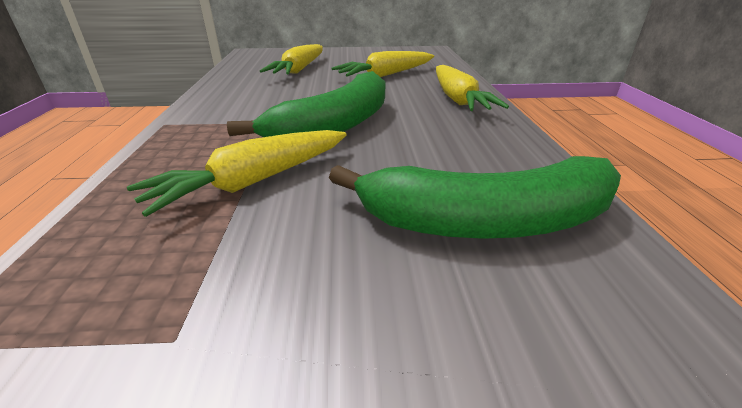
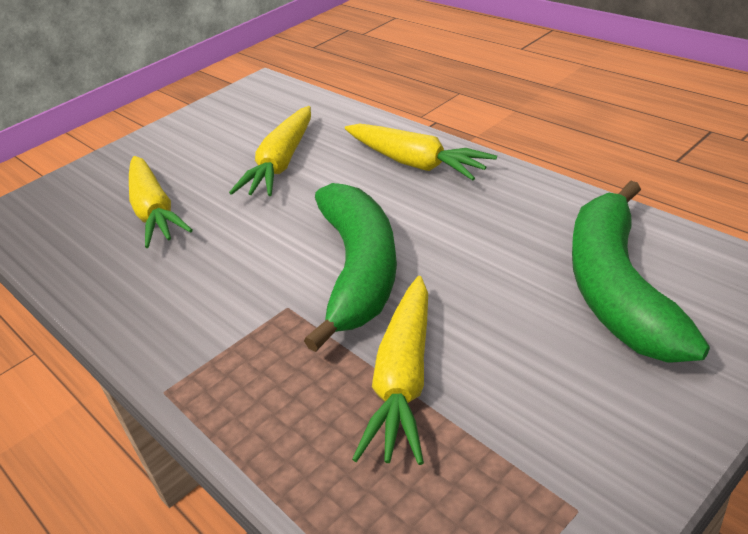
camera: 35 degrees left, 5 degrees up
(486, 221) = (618, 289): green banana -> green banana turned 135 degrees clockwise

